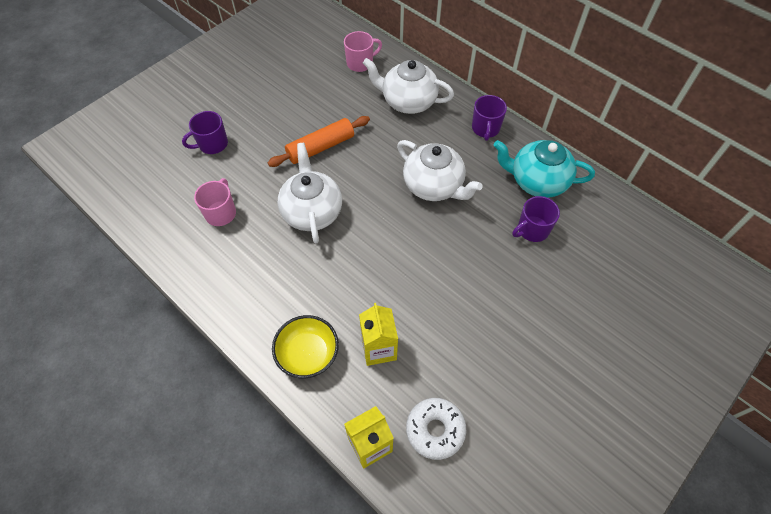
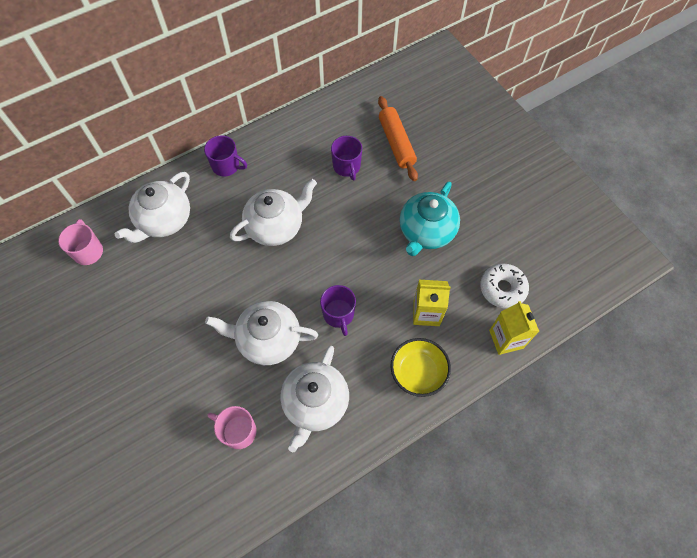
camera: 75 degrees left, 5 degrees up
(212, 144) = (139, 429): purple mug -> purple mug (338, 314)
(257, 266) = (315, 403): none -> white teapot
(321, 147) = (190, 315): orange rolling pin -> orange rolling pin (396, 143)
(537, 181) = (299, 147): turquoise teapot -> turquoise teapot (426, 232)

